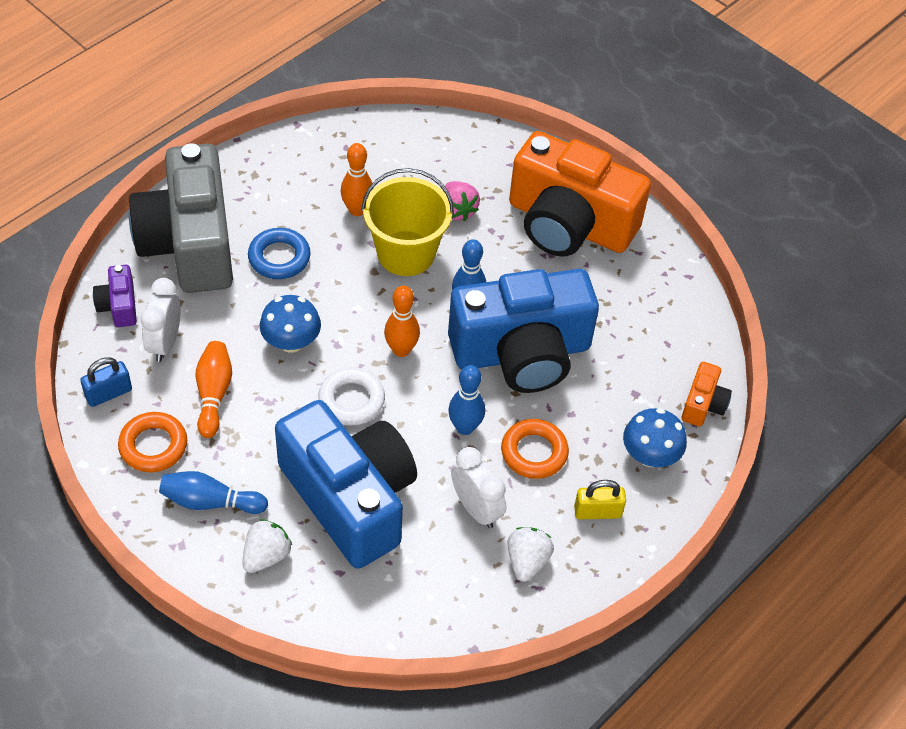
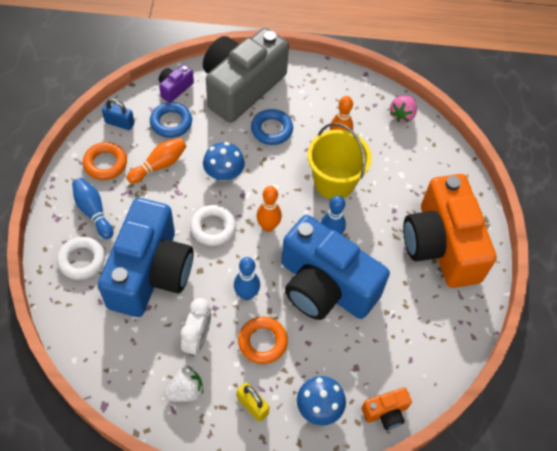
camera: 50 degrees right, 5 degrees up
(165, 343) = (171, 122): white clock -> blue ring
(266, 556) = (82, 260): white strawberry -> white ring
(457, 210) = (389, 185): pink strawberry -> pink strawberry (402, 115)

